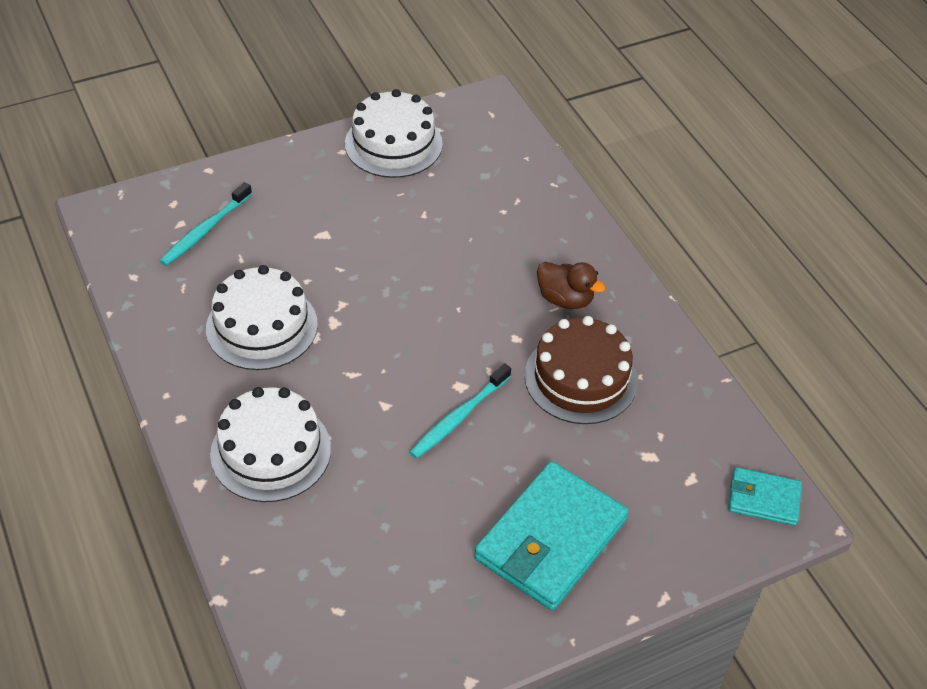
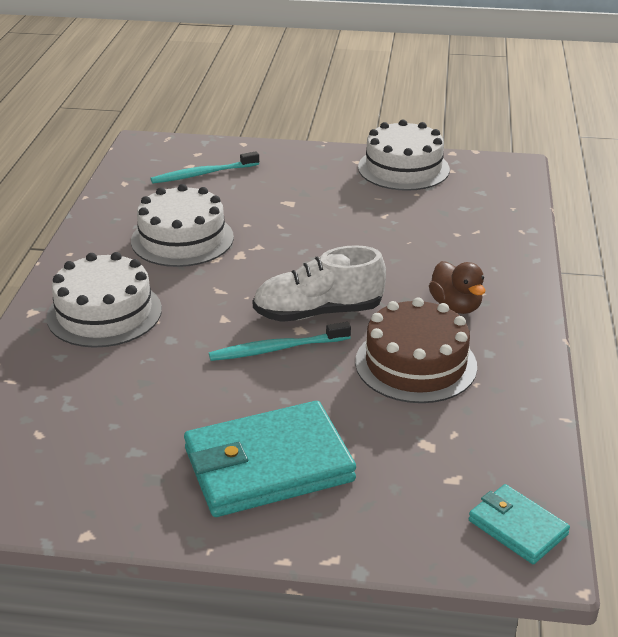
camera: 35 degrees right, 15 degrees down
(460, 359) = (318, 312): none -> white shoe

